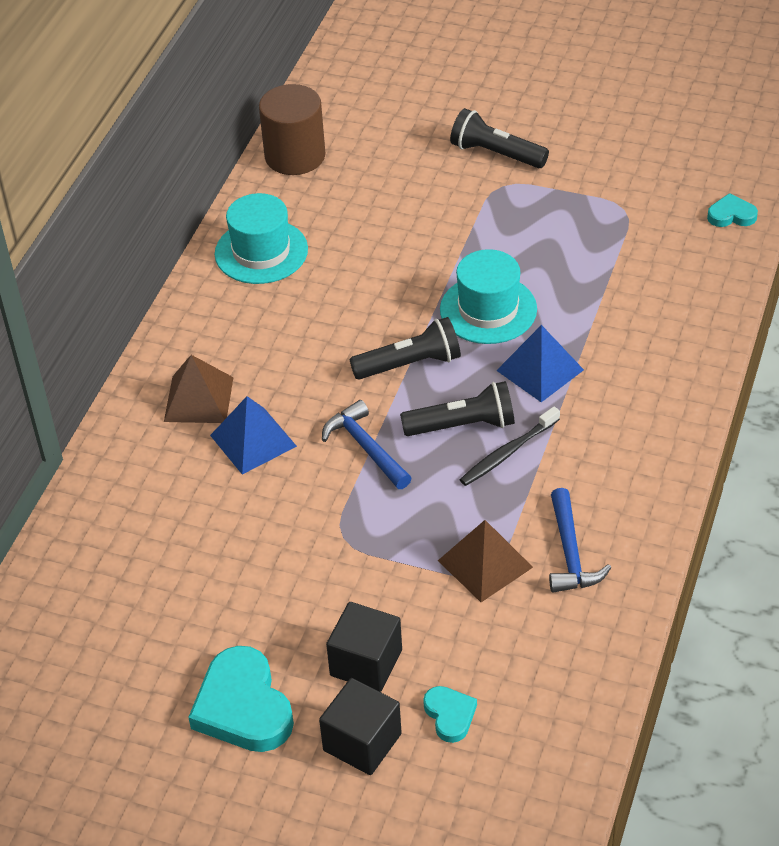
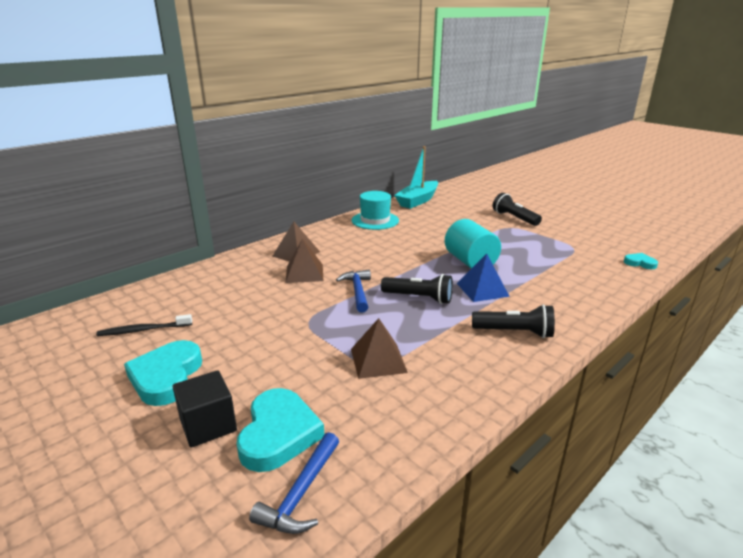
camera: 25 degrees right, 20 degrees down
(253, 440) = (304, 273): blue pyramid -> brown pyramid
(295, 156) = (418, 201): brown cylinder -> turquoise boat
(366, 663) = (258, 382): black cube -> none
(410, 364) = (411, 269): black flashlight -> black flashlight (514, 332)
(450, 715) = (278, 434): turquoise heart -> turquoise heart, size x1.92
(488, 309) = (470, 262): turquoise hat -> turquoise cylinder
(508, 453) = (436, 316): black toothbrush -> black toothbrush (143, 330)
(570, 553) = (439, 374): blue hammer -> blue hammer (301, 494)

